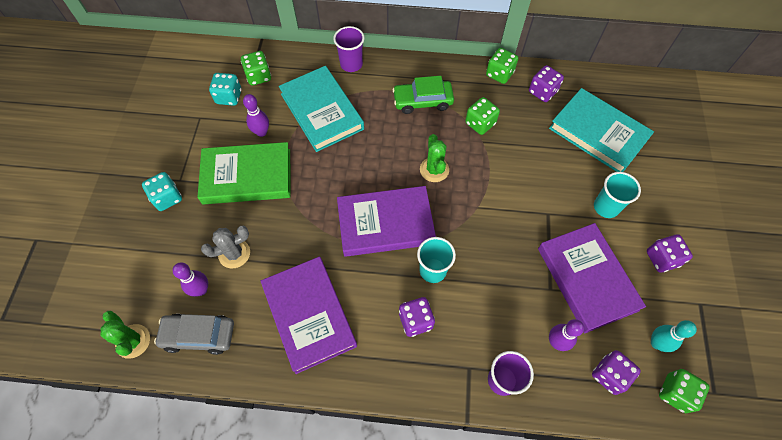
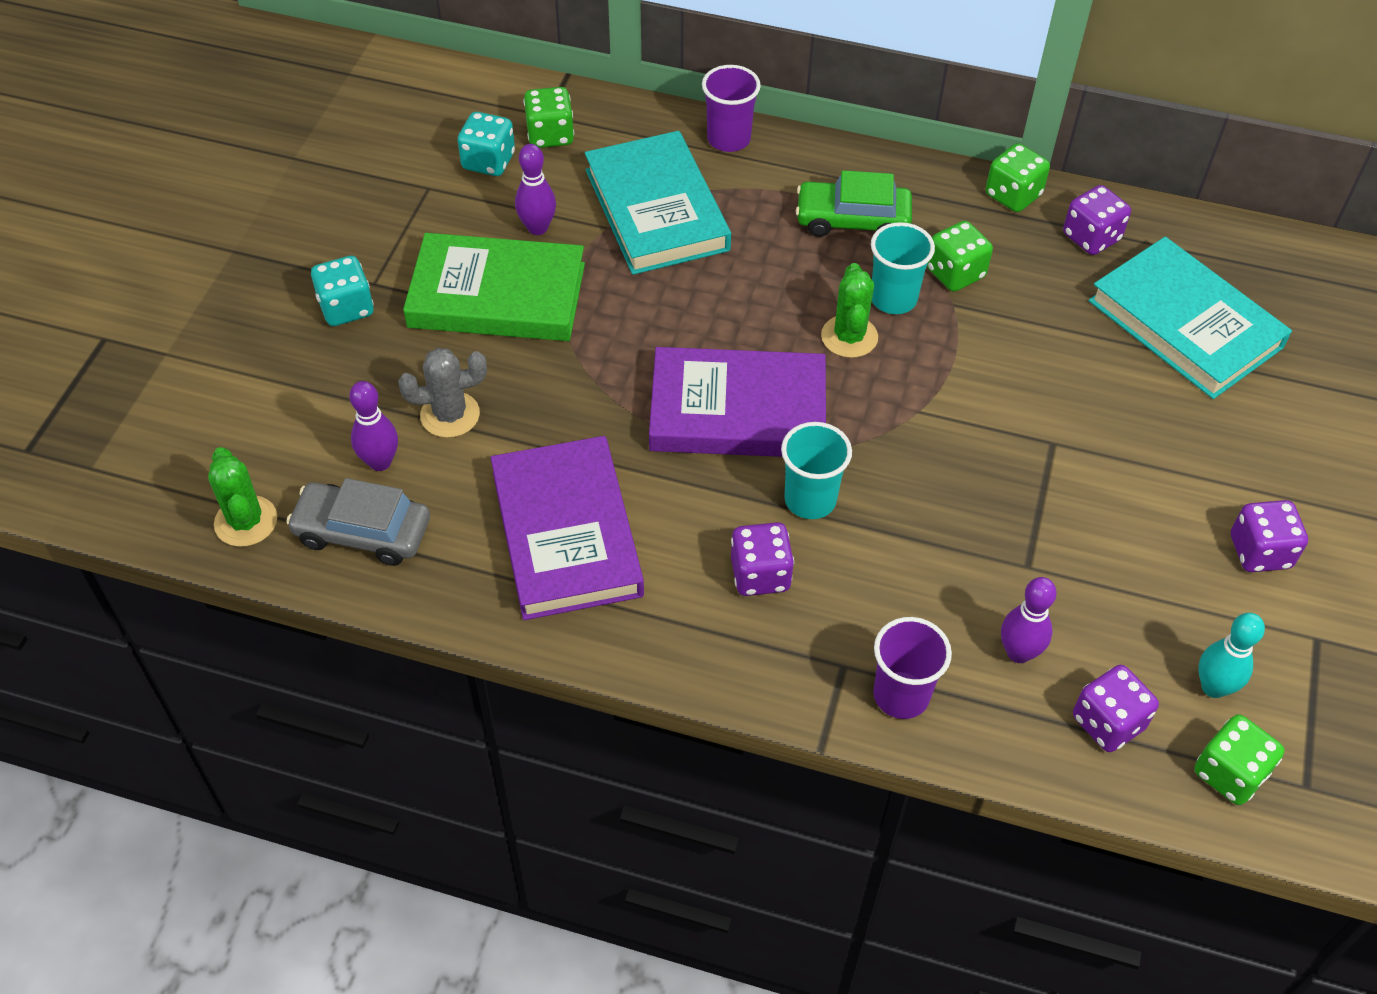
camera: 10 degrees right, 10 degrees down
(587, 279) = (1103, 561): purple book -> none
(606, 207) = (1169, 449): turquoise cup -> turquoise cup (893, 299)

